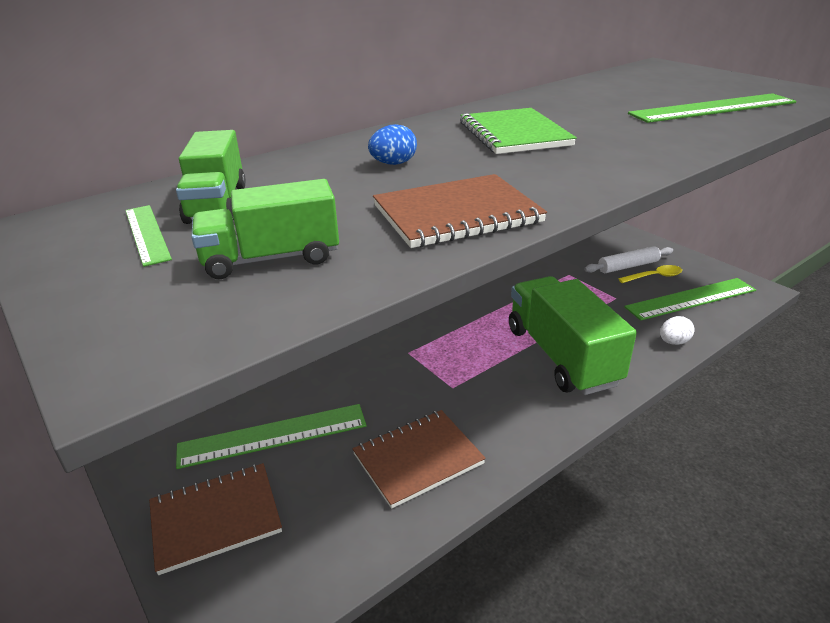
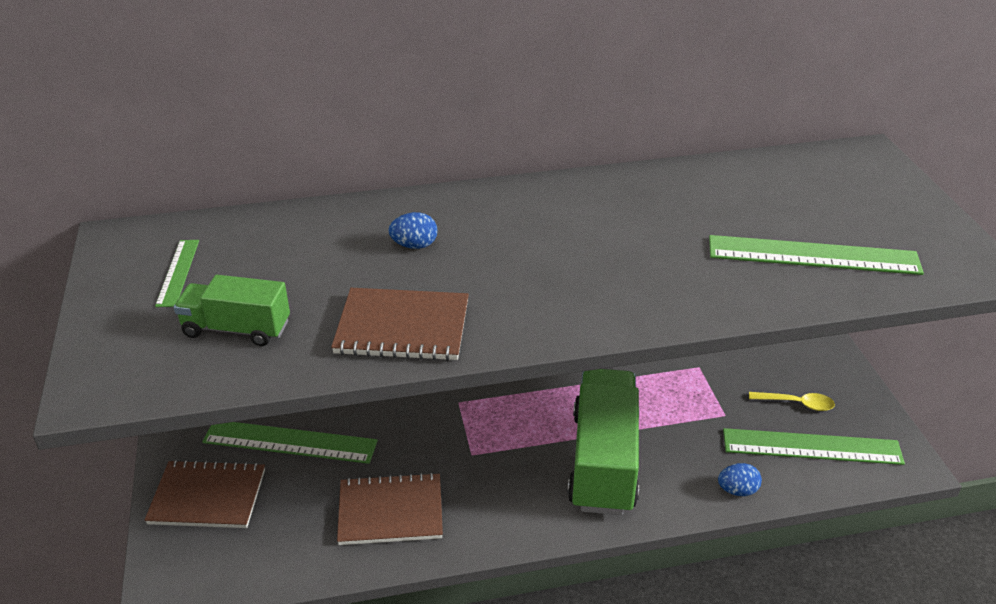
camera: 25 degrees right, 5 degrees up
(217, 203) = (245, 253): green truck -> none
(514, 134) = (560, 235): green notebook -> none
(628, 266) = (778, 379): white rolling pin -> none
(673, 342) = (737, 490): white egg -> blue egg

